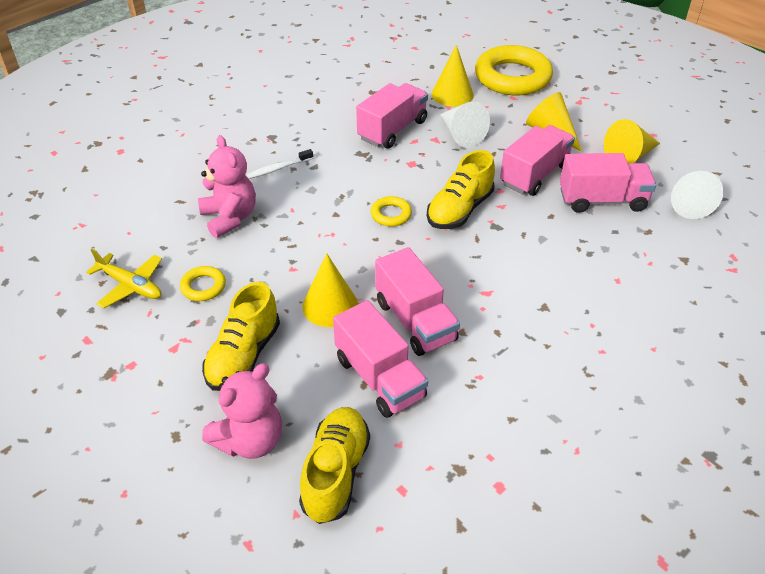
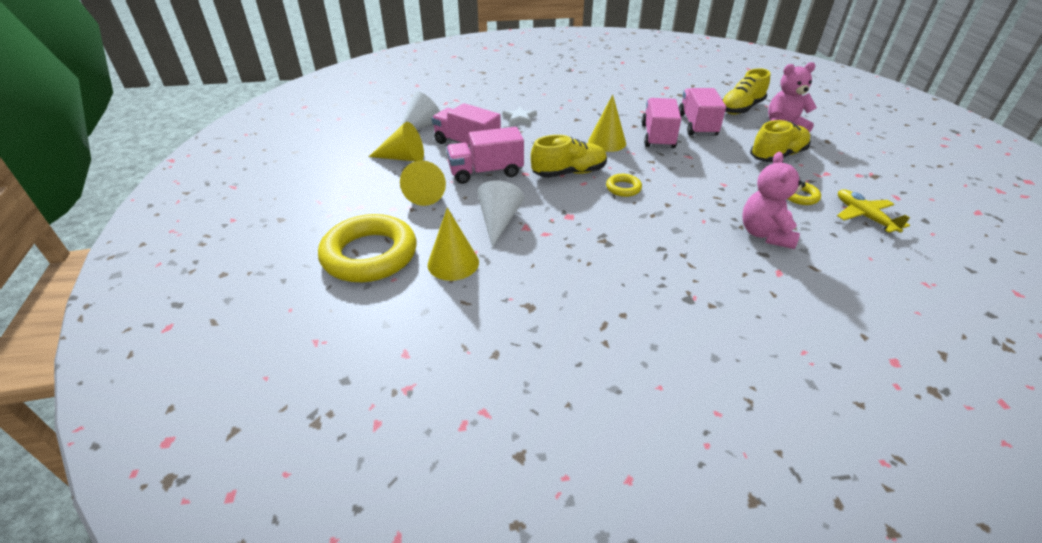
camera: 145 degrees left, 5 degrees down
(278, 168) = (698, 260): white toothbrush -> none
(330, 306) = (707, 158): yellow cone -> yellow cone (607, 142)
(392, 130) = (555, 251): pink truck -> none
(610, 271) = (519, 118): none -> white star

